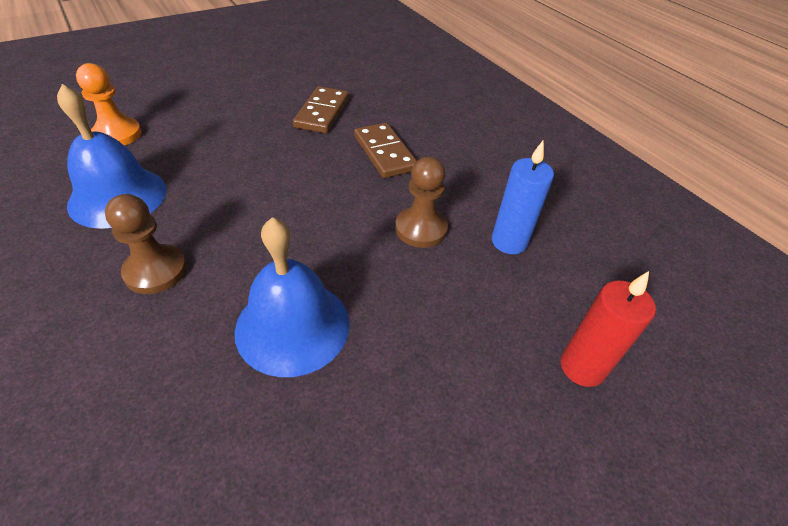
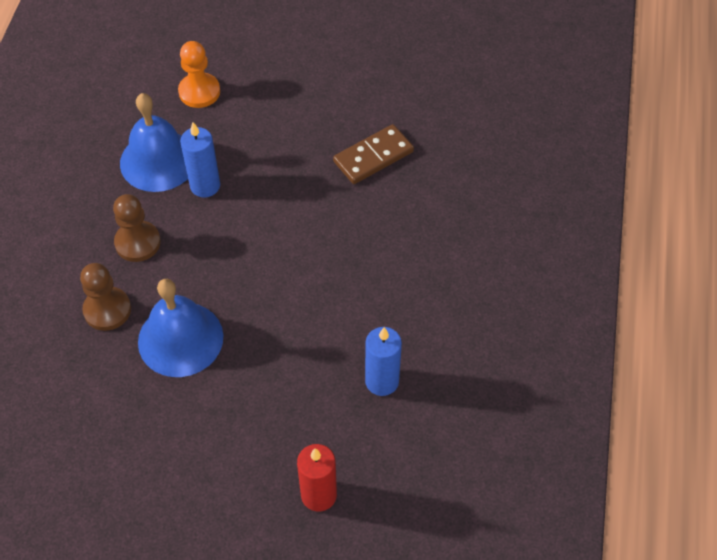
camera: 45 degrees right, 10 degrees up
(190, 192) = (205, 186): none -> blue candle
(384, 153) = (379, 235): brown domino -> none
(421, 229) = (330, 325): brown pawn -> brown pawn (107, 310)

